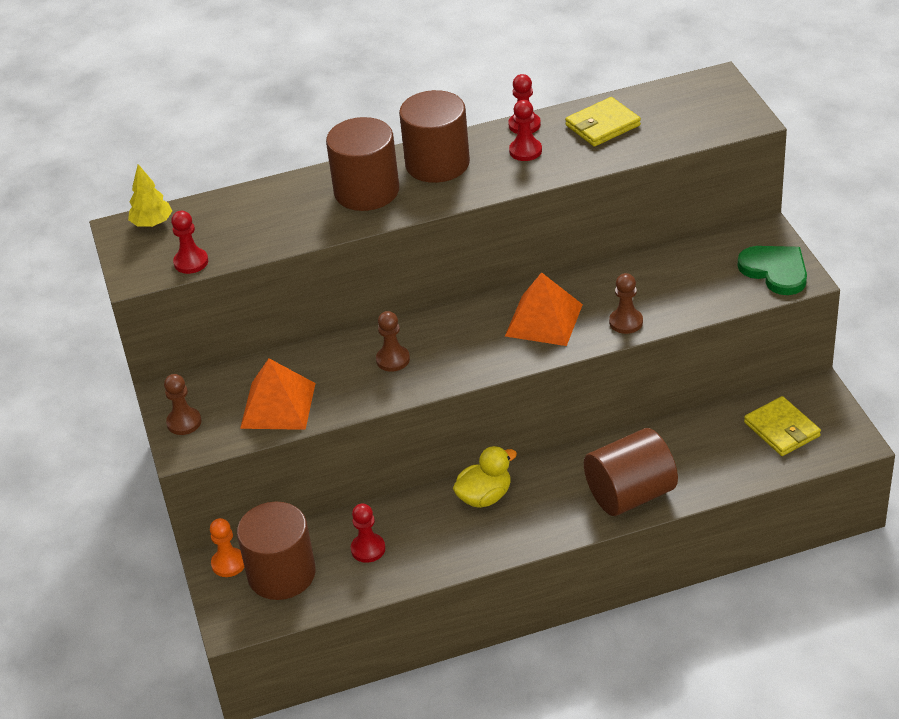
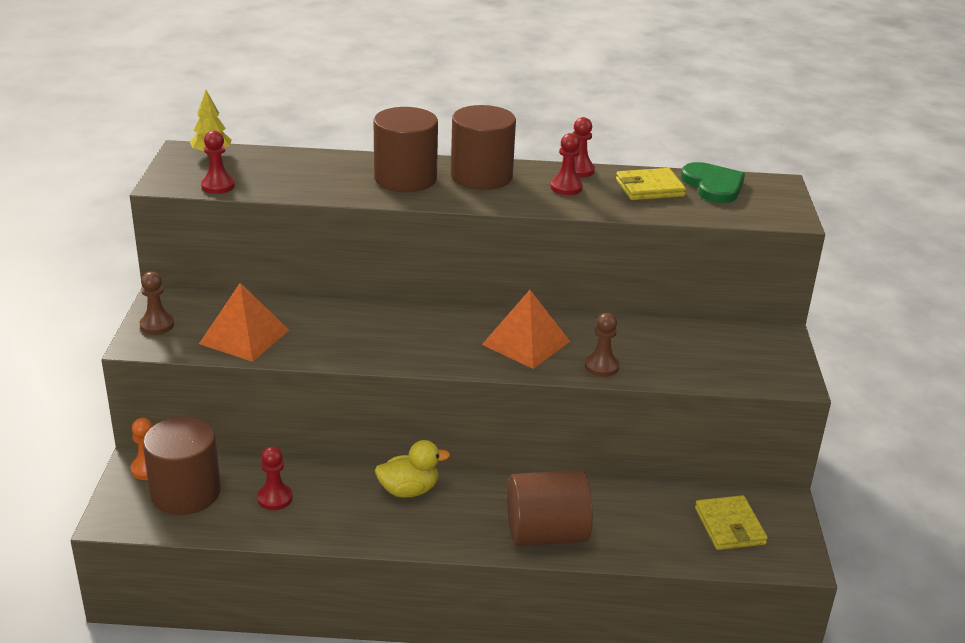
camera: 15 degrees right, 10 degrees down
(393, 359) = (369, 333): brown pawn -> none
(775, 271) = (773, 368): green heart -> green heart (713, 185)

